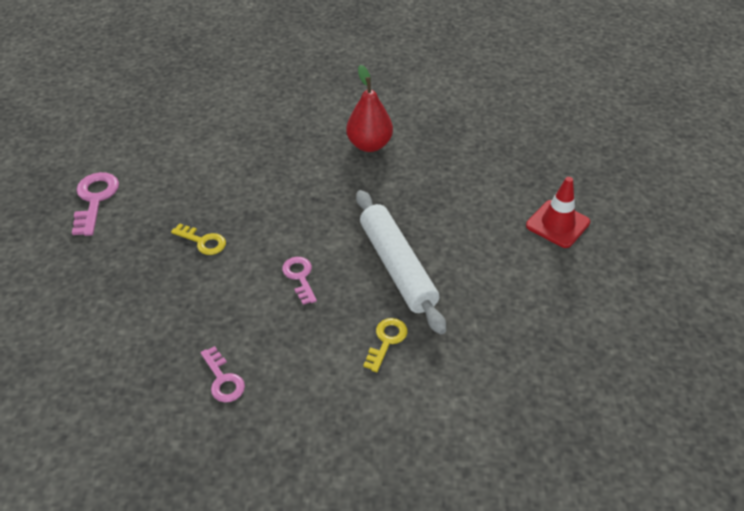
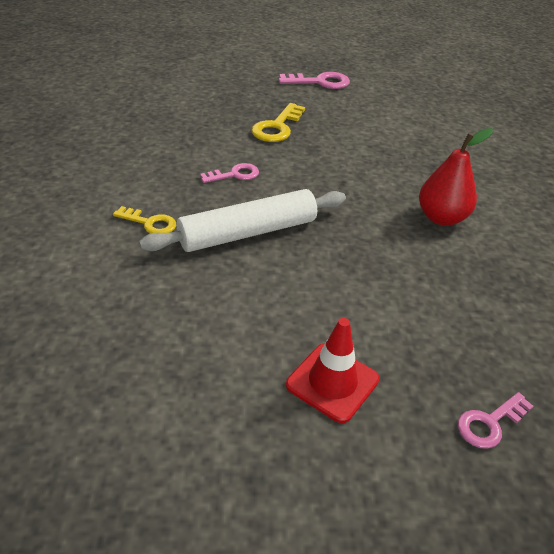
camera: 85 degrees right, 5 degrees down
(203, 241) = (277, 127): yellow key -> yellow key, size x1.54
(223, 380) = (127, 142): pink key -> pink key (489, 423)

